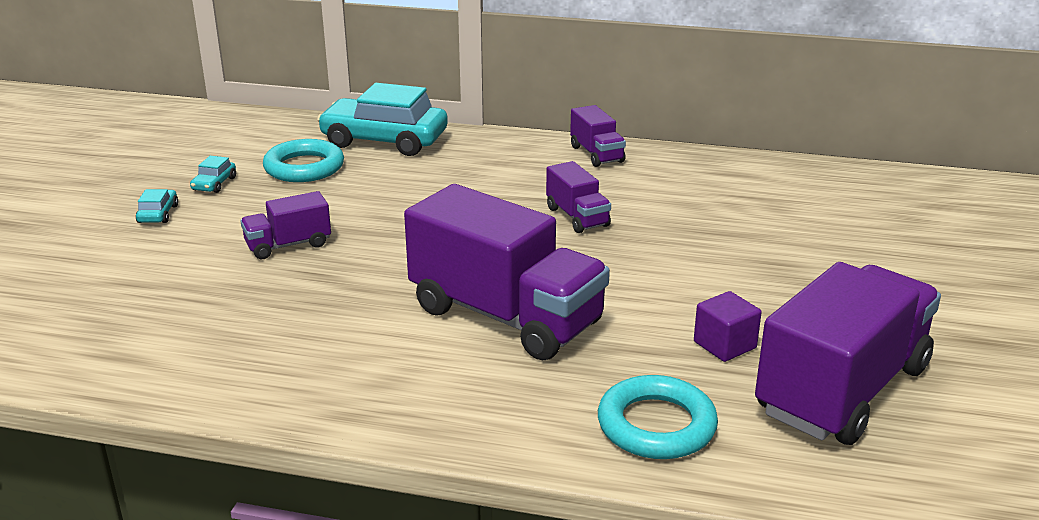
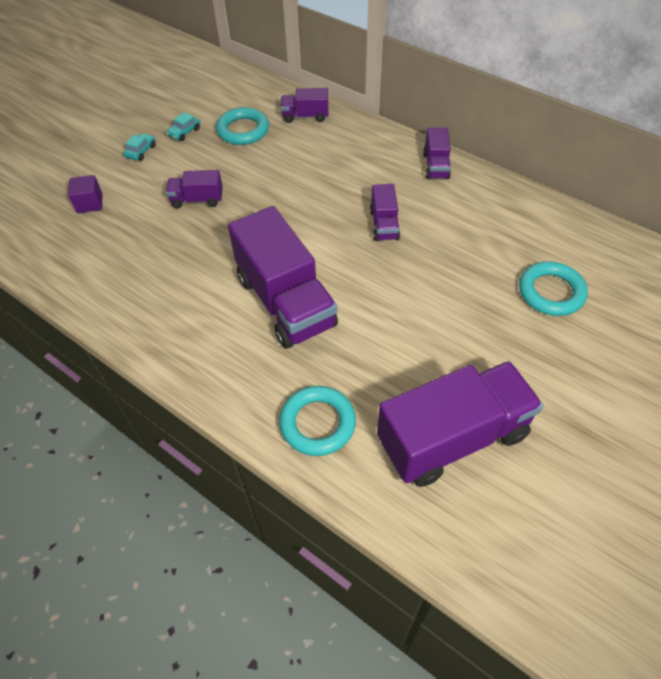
camera: 25 degrees right, 25 degrees up
(384, 140) = (305, 116): turquoise car -> purple truck
(724, 345) = (403, 372): purple cube -> purple cube (90, 203)
(833, 233) = (551, 292): none -> turquoise ring

